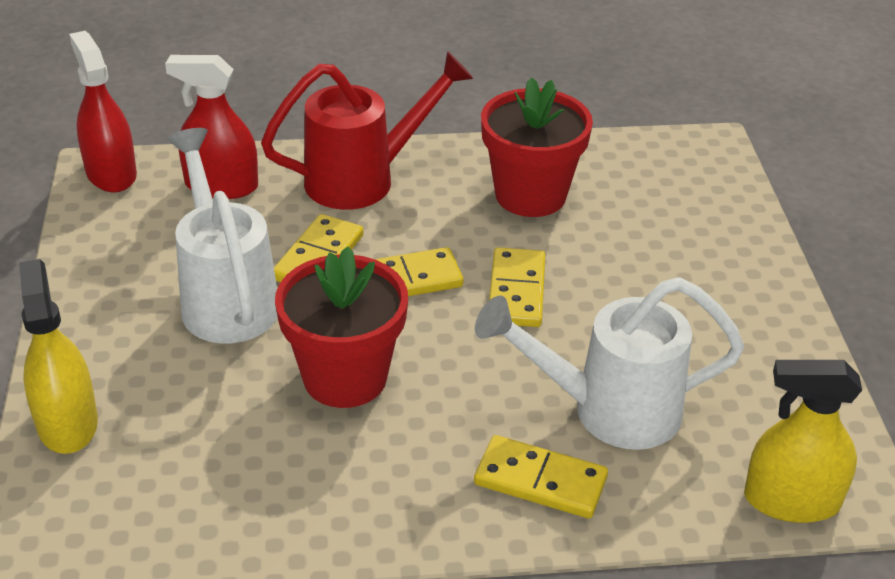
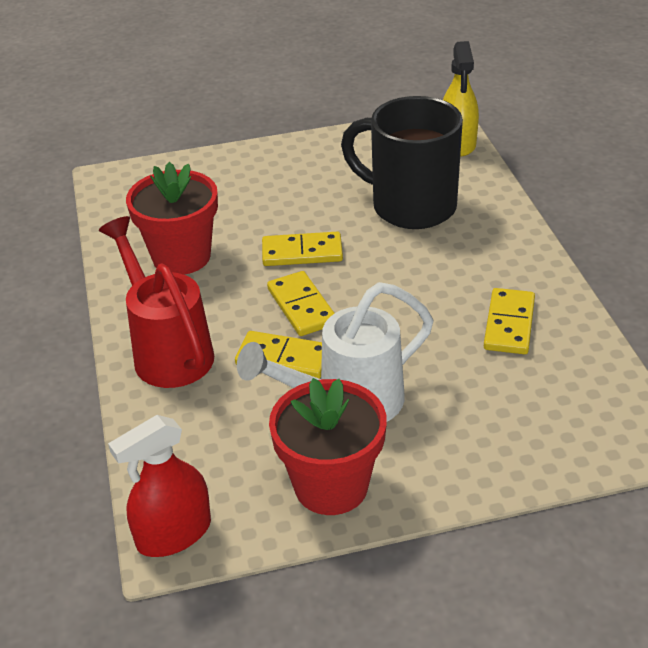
camera: 95 degrees left, 0 degrees up
(67, 423) = (524, 461): yellow spray bottle -> none
(221, 186) = (187, 442): red spray bottle -> none
(345, 377) = (420, 320): red flower pot -> red flower pot (331, 486)
(540, 481) = (481, 227): yellow domino -> yellow domino (509, 324)
(607, 410) = (410, 206): white watering can -> black mug

